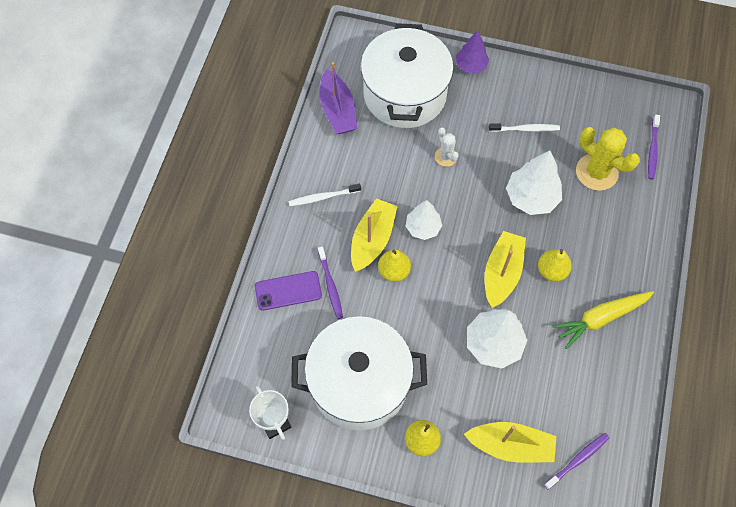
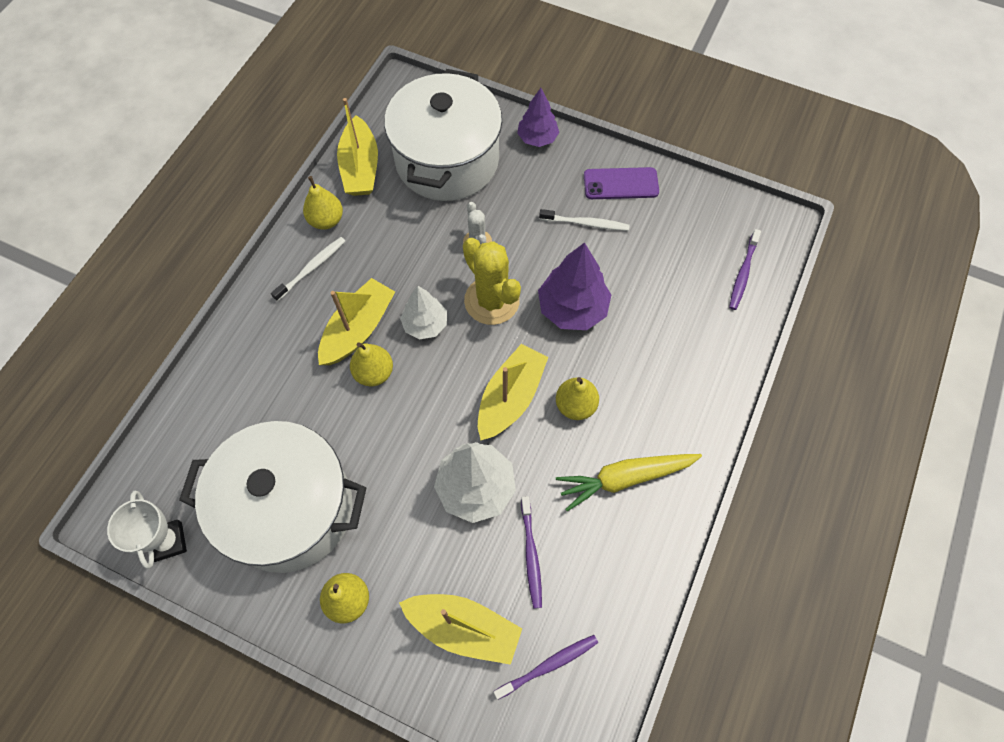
camera: 10 degrees right, 0 degrees up
(288, 291) = (235, 376): purple phone -> purple phone (621, 184)
(322, 197) = (312, 268): white toothbrush -> white toothbrush turned 135 degrees clockwise
(323, 157) = (326, 220): none -> yellow pear
(330, 286) = (290, 378): purple toothbrush -> purple toothbrush (531, 555)
(338, 110) = (360, 167): purple boat -> yellow boat
(531, 197) = (572, 309): white tree -> purple tree
(596, 172) = (664, 290): yellow cactus -> yellow cactus (491, 301)

